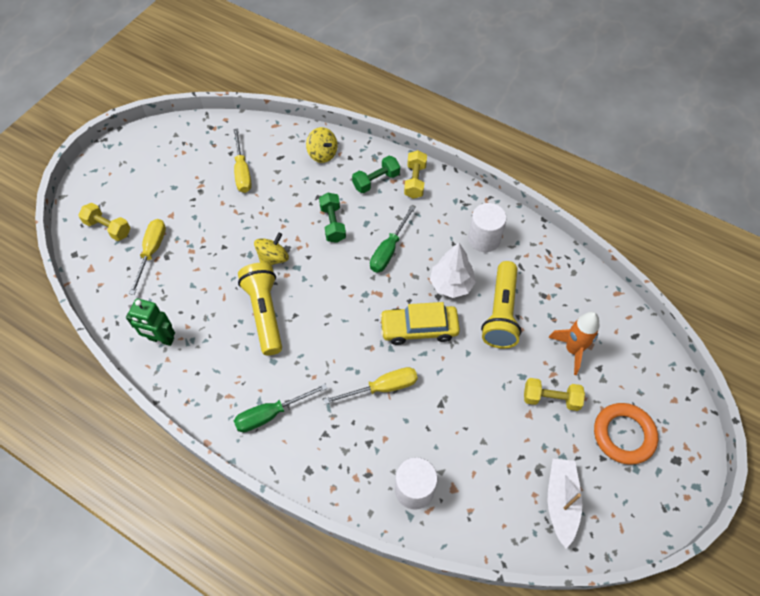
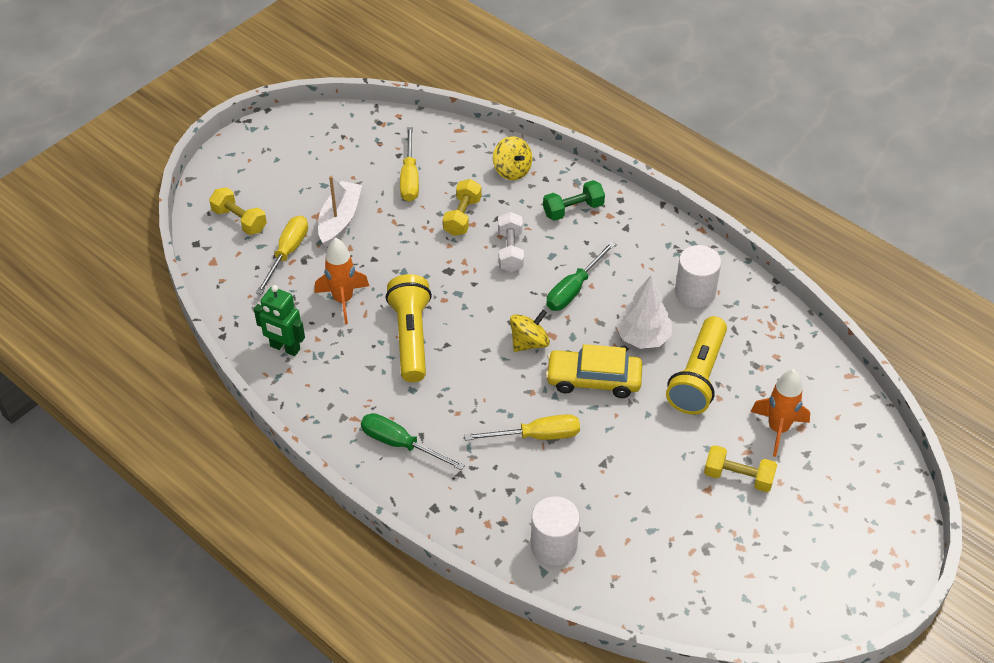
camera: 10 degrees right, 10 degrees down
(204, 287) = (343, 300): none -> orange rocket
(271, 414) = (400, 444): green screwdriver -> green screwdriver turned 45 degrees clockwise
(273, 258) = (431, 279): yellow spinning top -> yellow spinning top (529, 342)
(333, 224) = (510, 251): green dumbbell -> white dumbbell
(415, 181) = (622, 216): yellow dumbbell -> yellow dumbbell (462, 216)
(561, 502) = (725, 585): white boat -> white boat (339, 220)
(623, 435) = (818, 528): orange ring -> none

